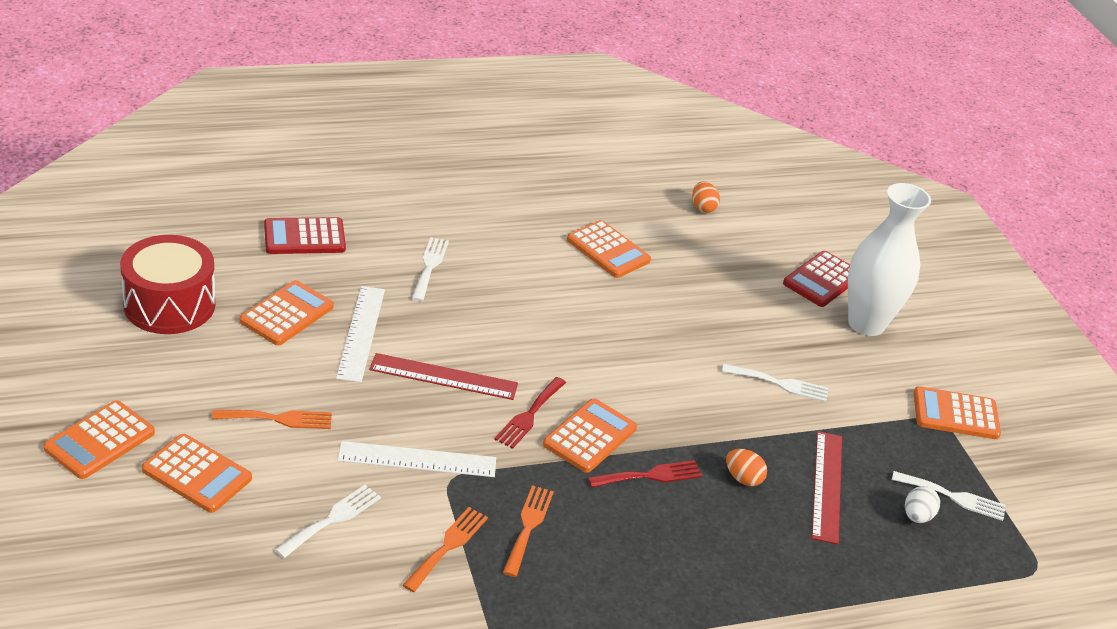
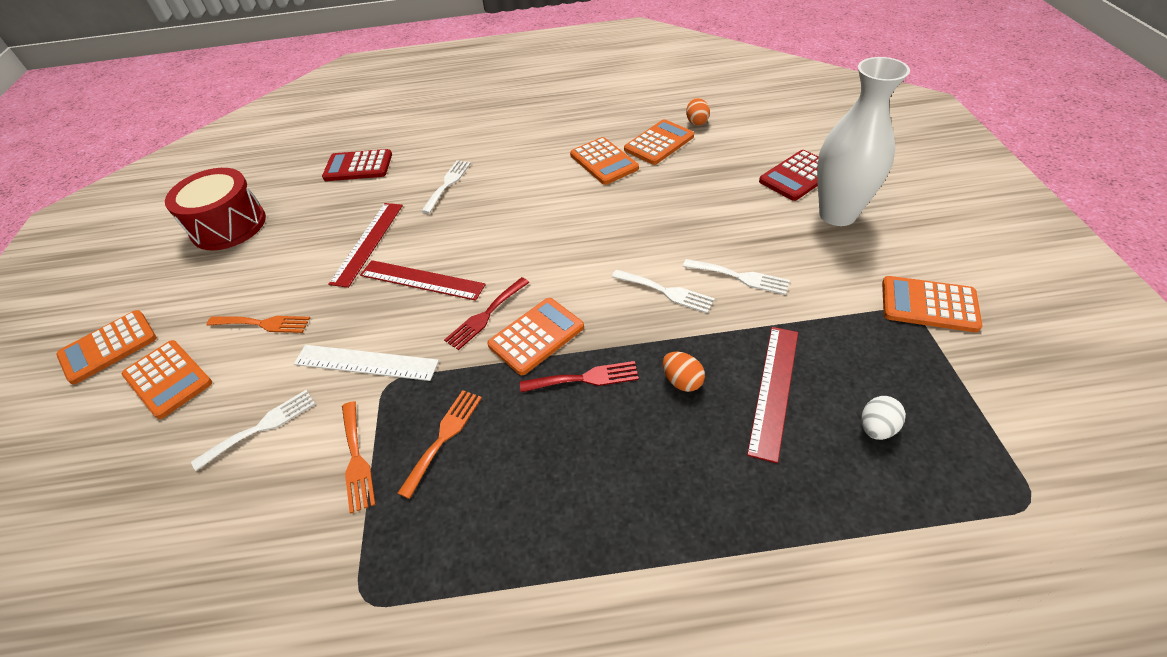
camera: 20 degrees right, 10 degrees up
(286, 314) = (315, 229): orange calculator -> orange calculator (659, 143)
(361, 333) = (368, 243): white ruler -> red ruler
(448, 546) = (356, 459): orange fork -> orange fork turned 120 degrees clockwise
(953, 497) = (922, 403): white fork -> white fork (666, 292)

